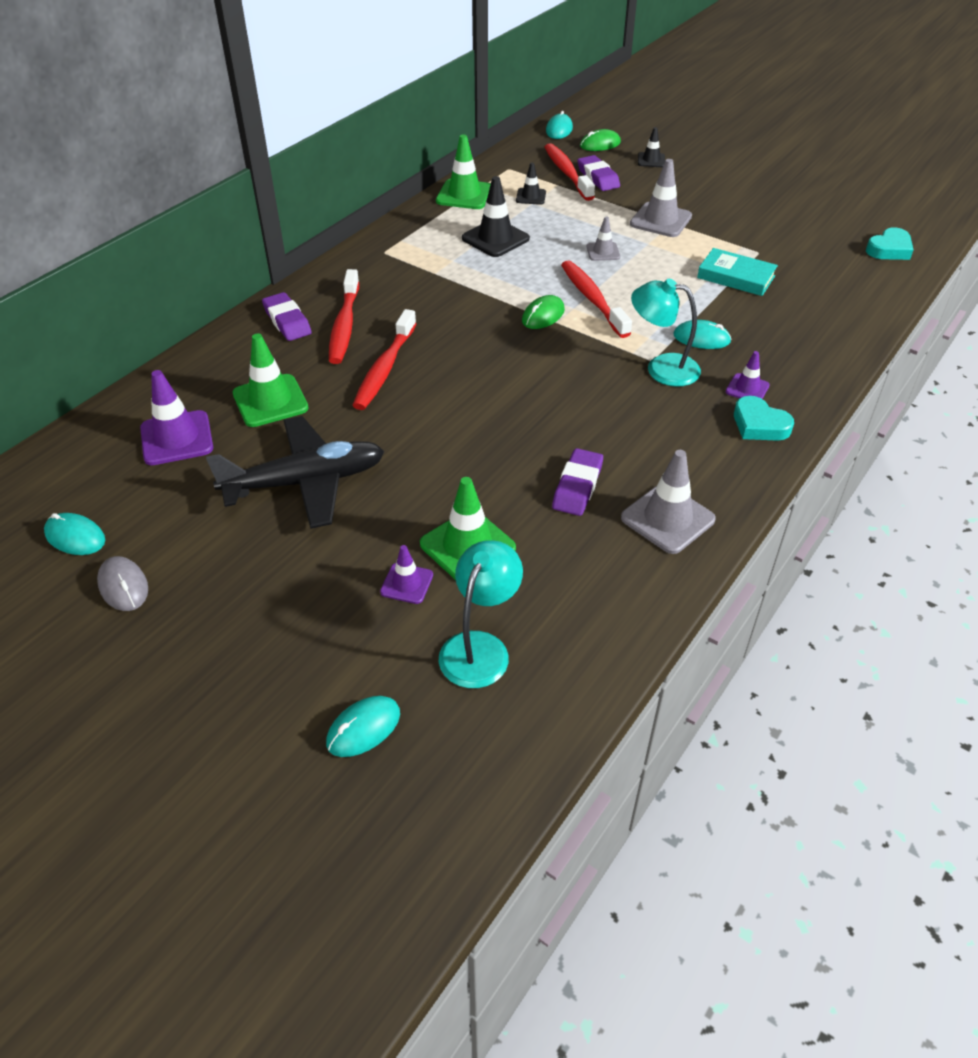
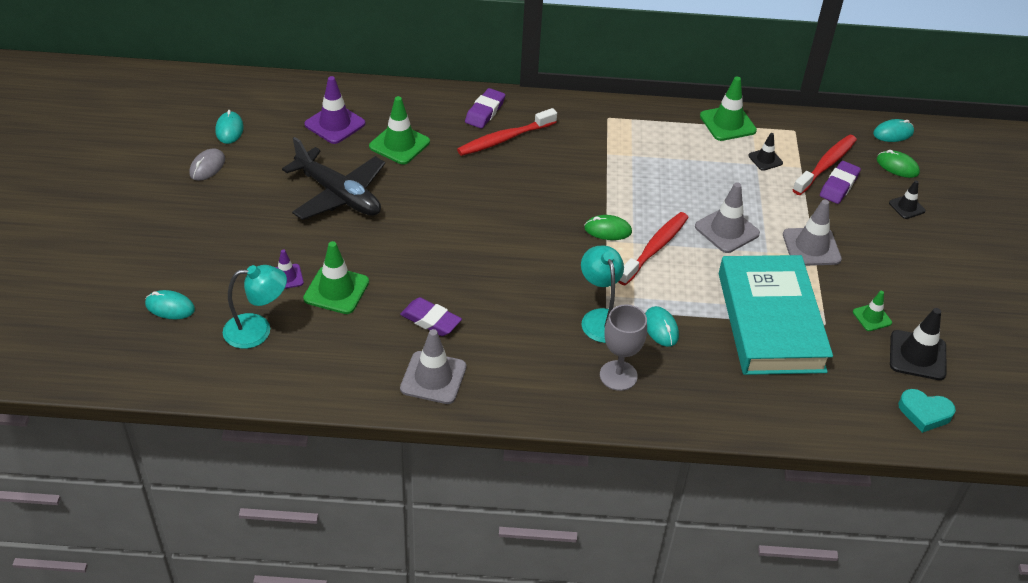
camera: 55 degrees right, 0 degrees up
(384, 369) = (475, 178): red toothbrush -> none
(495, 239) = (683, 165): black traffic cone -> black traffic cone (917, 355)
(577, 487) = (430, 320): purple eraser -> purple eraser turned 45 degrees clockwise
(603, 252) = (727, 230): grey traffic cone -> grey traffic cone, size x1.74
(736, 277) = (770, 321): turquoise book -> turquoise book, size x2.08
(747, 389) = (618, 375): purple traffic cone -> grey goblet
(759, 425) = (578, 396): turquoise heart -> none
(766, 228) = (872, 317): none -> green traffic cone

